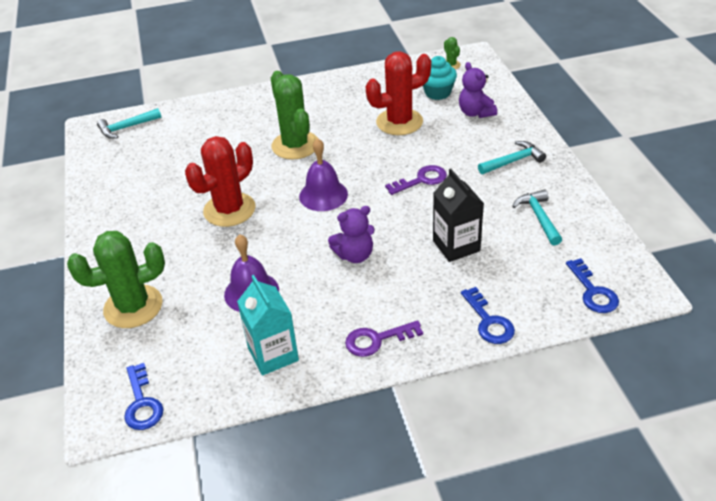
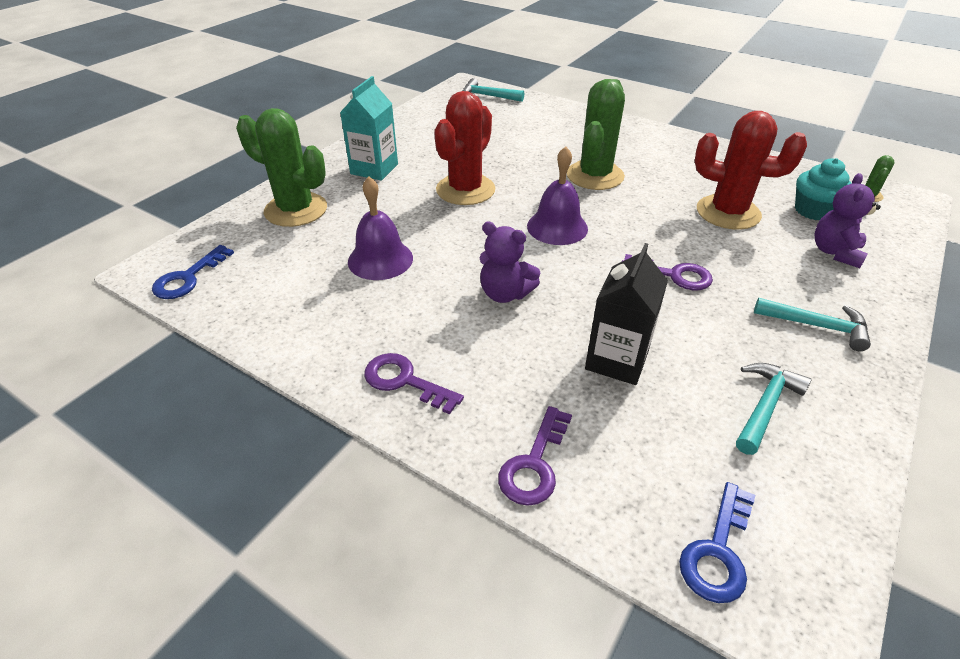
camera: 45 degrees right, 0 degrees up
(229, 210) = (465, 190): red cactus -> red cactus turned 60 degrees counterclockwise
(273, 354) = (314, 319): turquoise carton -> turquoise carton (374, 169)
(489, 321) = (534, 464): blue key -> purple key

